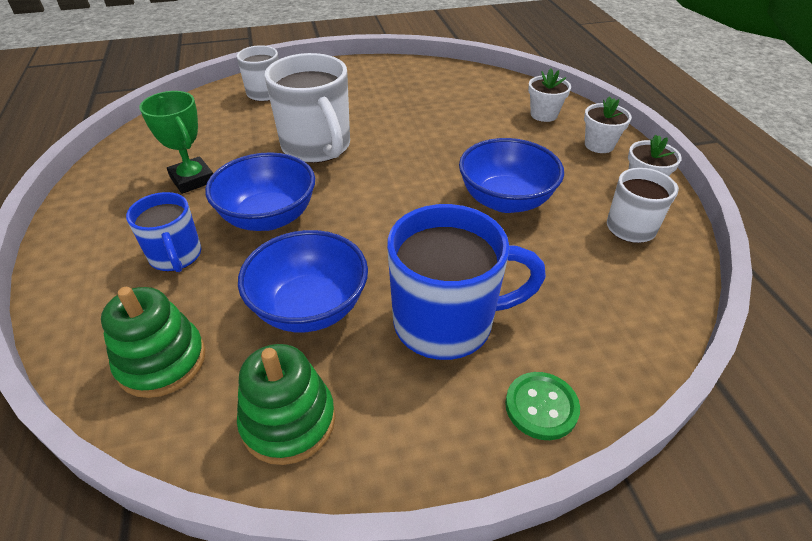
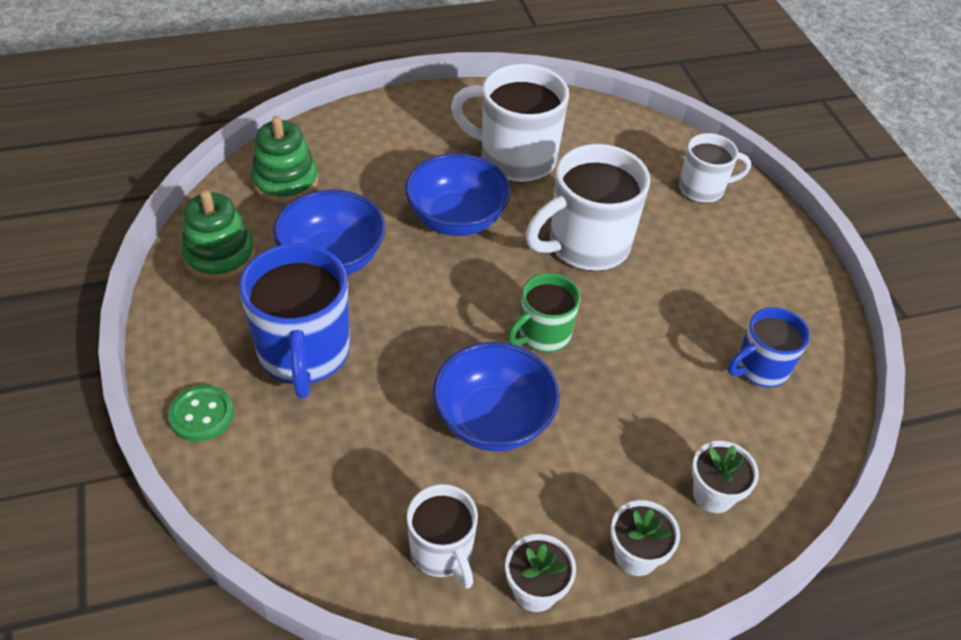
camera: 85 degrees right, 5 degrees up
(176, 256) = (401, 168): blue mug -> blue mug (760, 368)
(192, 179) = (515, 158): green trophy -> white mug
(415, 173) = (543, 335): none -> green mug

